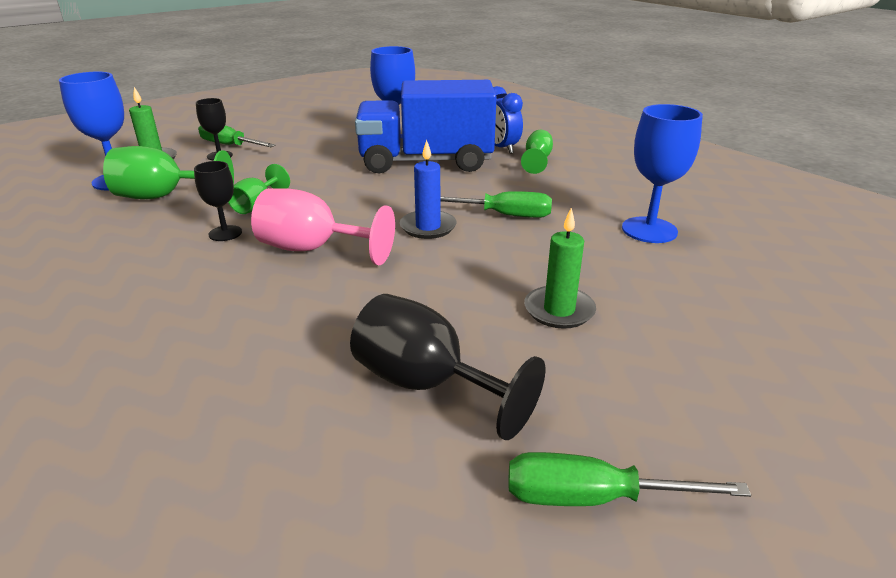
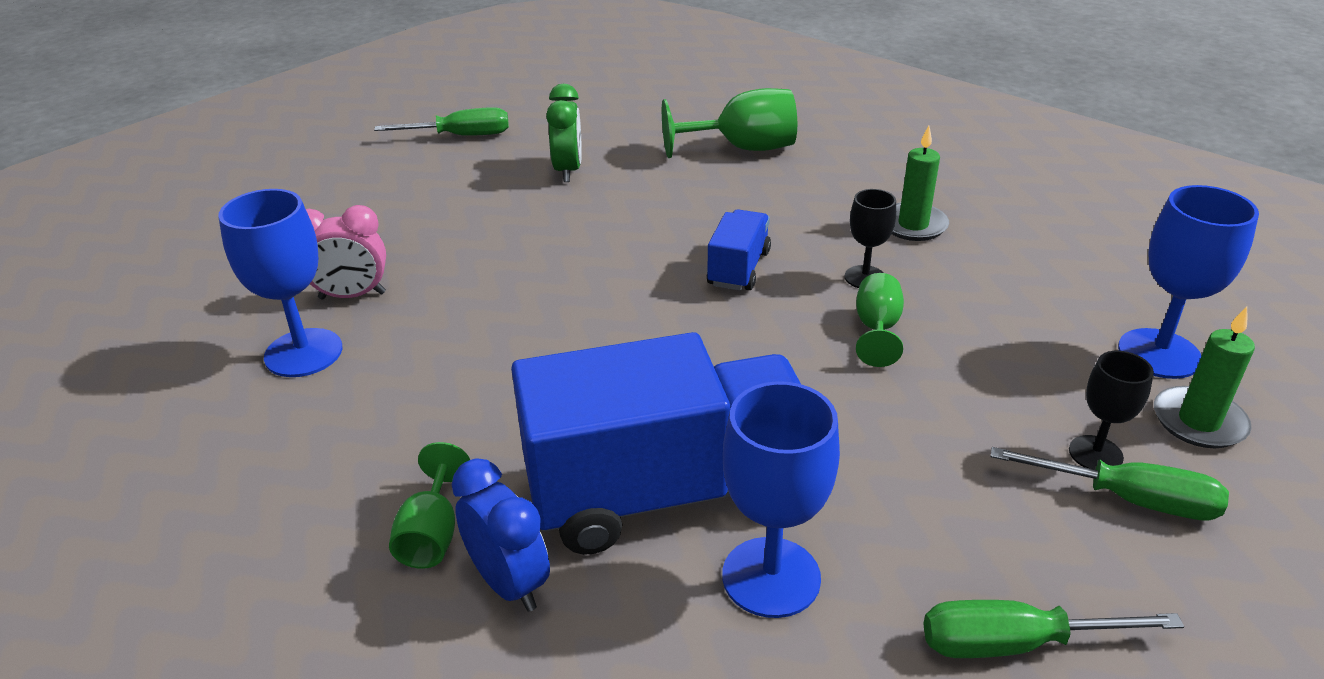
camera: 170 degrees right, 5 degrees up
(163, 197) = (1032, 328): green goblet -> green goblet (743, 148)
(313, 249) = (738, 268): pink goblet -> blue truck
(427, 384) = (568, 171): black goblet -> green clock
(428, 227) = (612, 320): blue candle -> none
(504, 215) = (507, 356): green screwdriver -> green screwdriver (1015, 643)
(559, 310) = (456, 233): green candle -> green candle (913, 225)
(635, 263) = (352, 296): none -> pink clock

